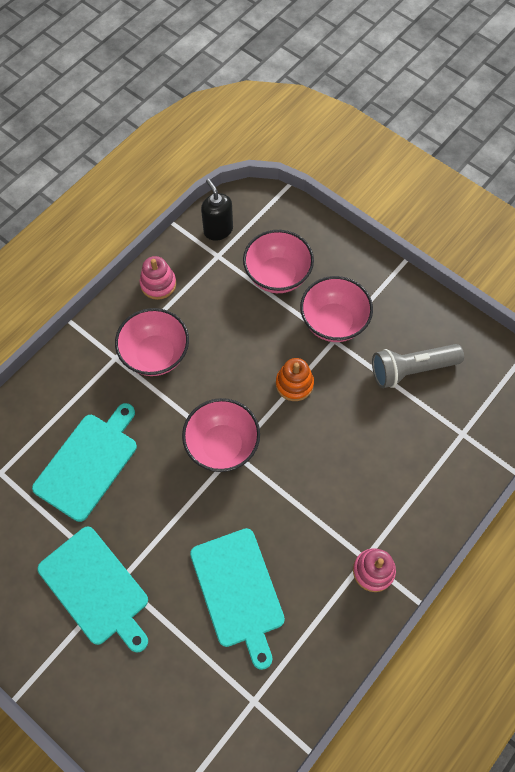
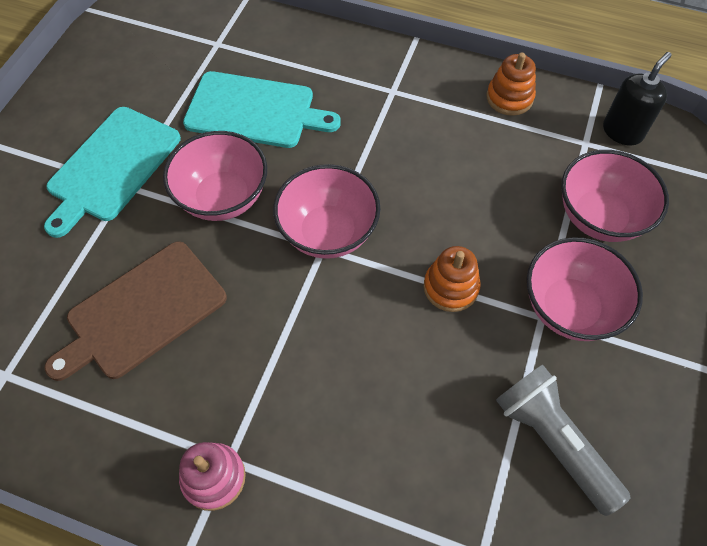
camera: 70 degrees right, 5 degrees down
(155, 354) = (416, 126): pink bowl -> pink bowl (223, 197)
(158, 284) = (509, 98): pink stacking toy -> orange stacking toy
(238, 591) = (142, 312): turquoise cutting board -> brown cutting board

